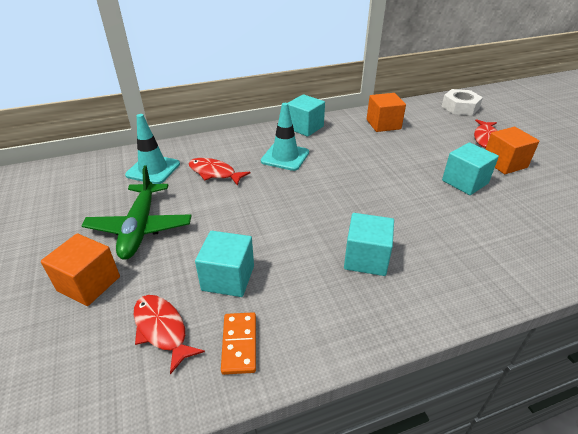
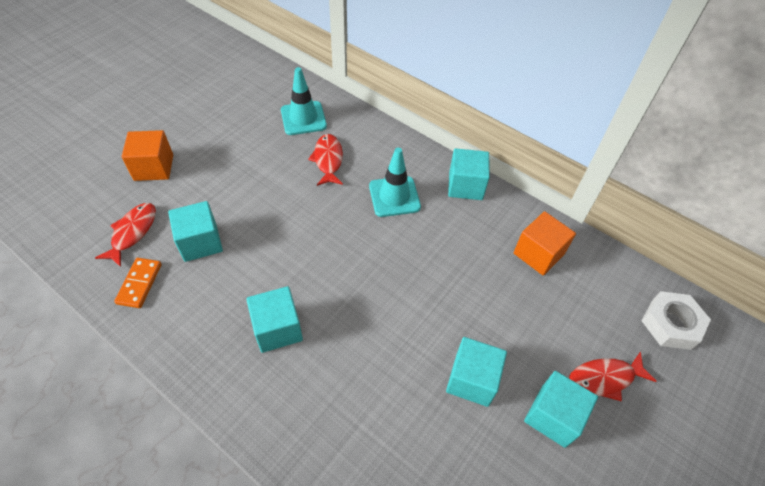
camera: 55 degrees right, 15 degrees up
(140, 227) = (225, 157): green plane -> none
(239, 344) = (139, 284): orange domino -> orange domino turned 45 degrees counterclockwise
(504, 163) = (553, 416): orange cube -> turquoise cube

